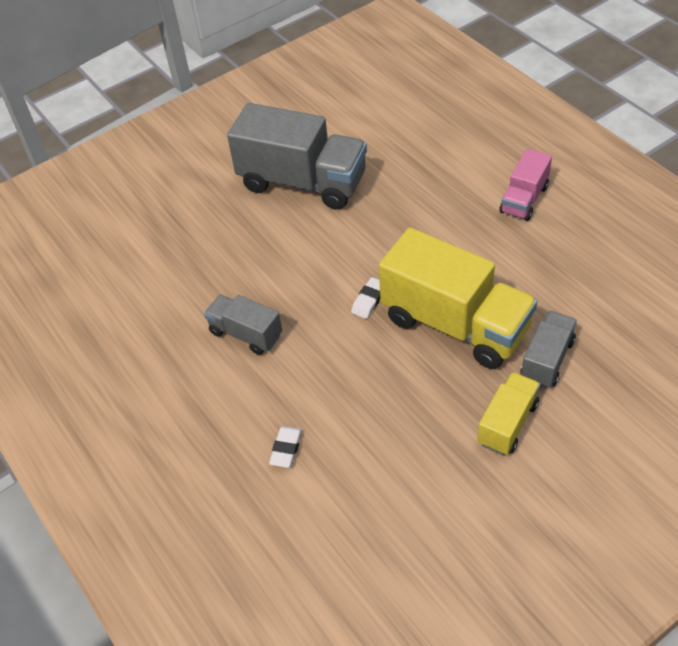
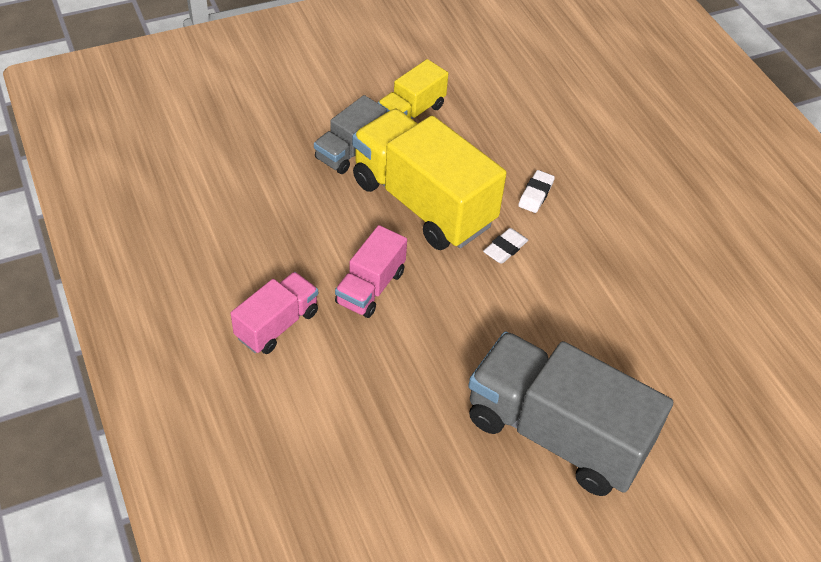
camera: 175 degrees left, 0 degrees up
(246, 334) = (645, 247): grey truck -> none
(286, 449) = (612, 138): white eraser -> white eraser (535, 194)
(468, 242) = (370, 287): none -> pink truck

